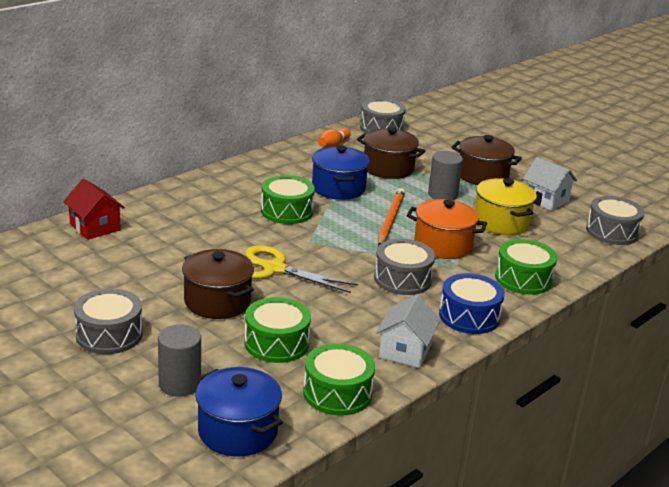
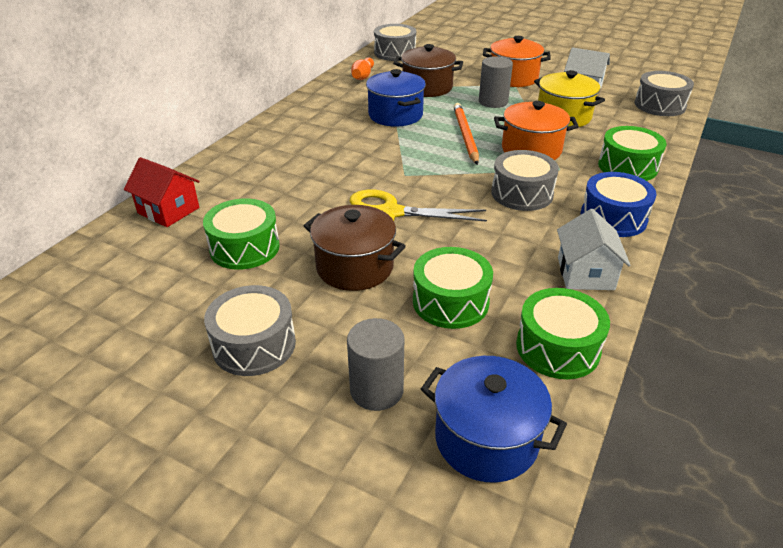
camera: 15 degrees left, 10 degrees up
(287, 211) = (362, 148): green drum -> green drum (244, 247)
(482, 176) = (513, 78): brown pot -> orange pot

